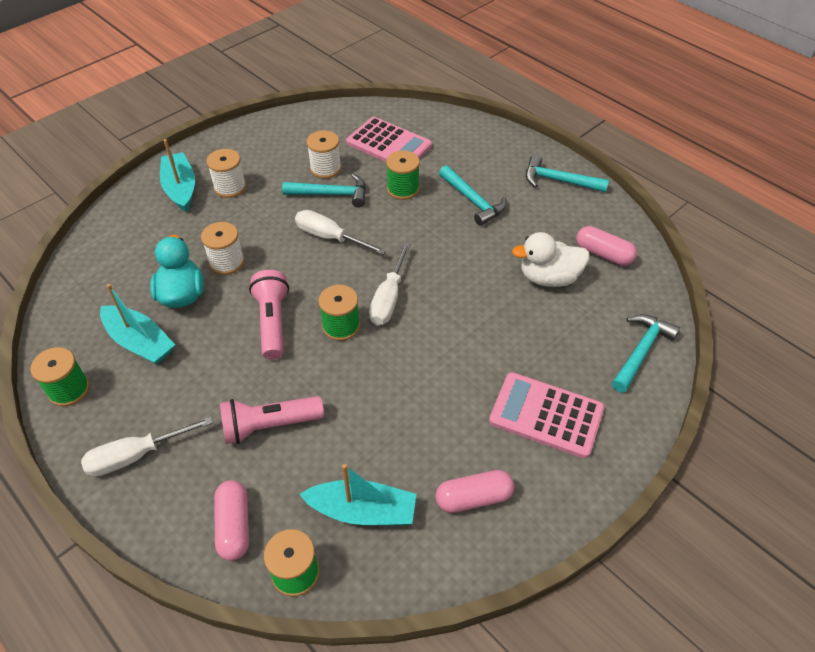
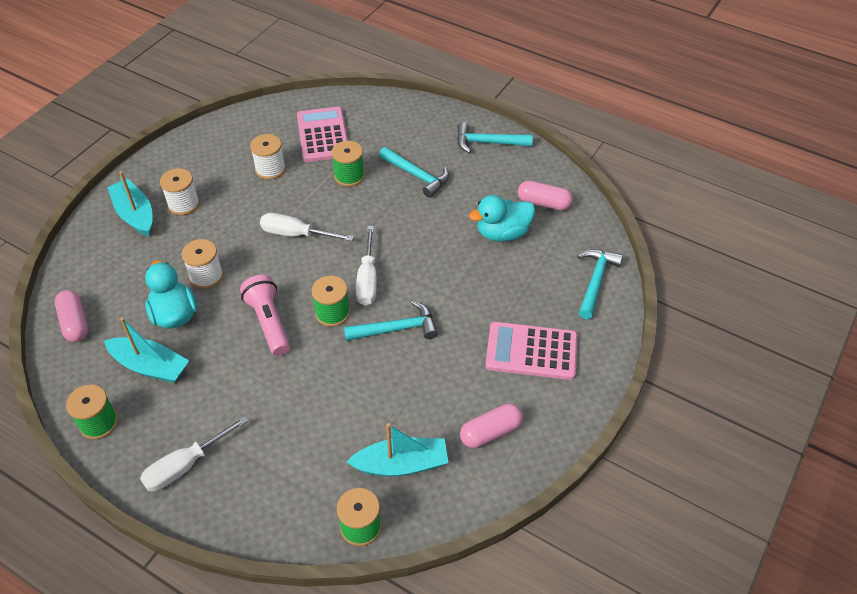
camera: 15 degrees left, 0 degrees up
(234, 526) = (295, 502): pink capsule -> pink capsule (75, 323)
(269, 426) = (297, 413): pink flashlight -> none
(331, 194) = (284, 193): turquoise hammer -> turquoise hammer (396, 329)
(389, 144) = (323, 135): pink calculator -> pink calculator turned 120 degrees counterclockwise
(548, 278) = (502, 233): white duck -> turquoise duck

